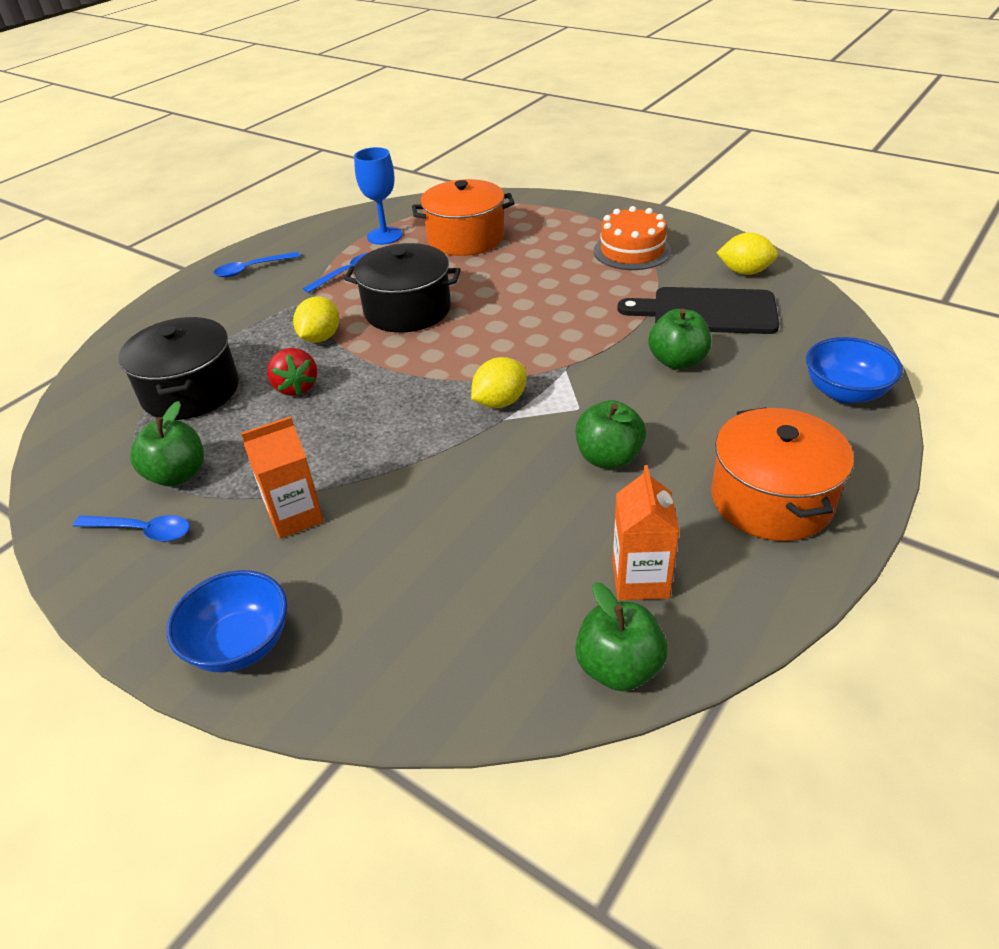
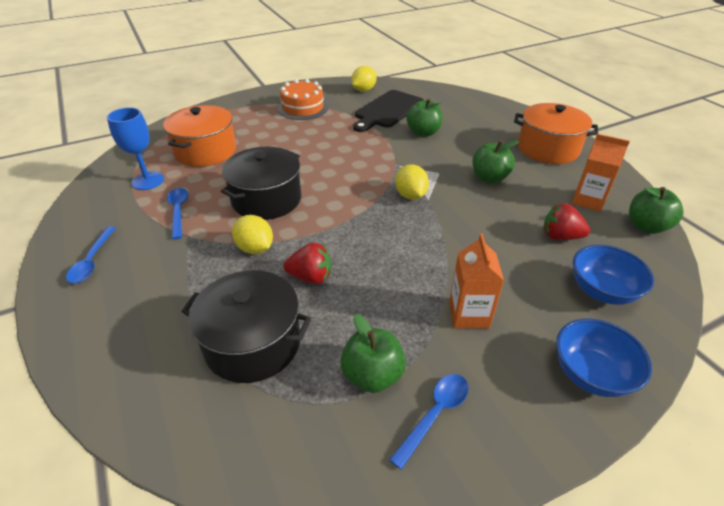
camera: 65 degrees left, 0 degrees up
(510, 565) = (560, 236): none -> red strawberry
(845, 392) = (484, 106): blue bowl -> blue bowl (602, 291)

